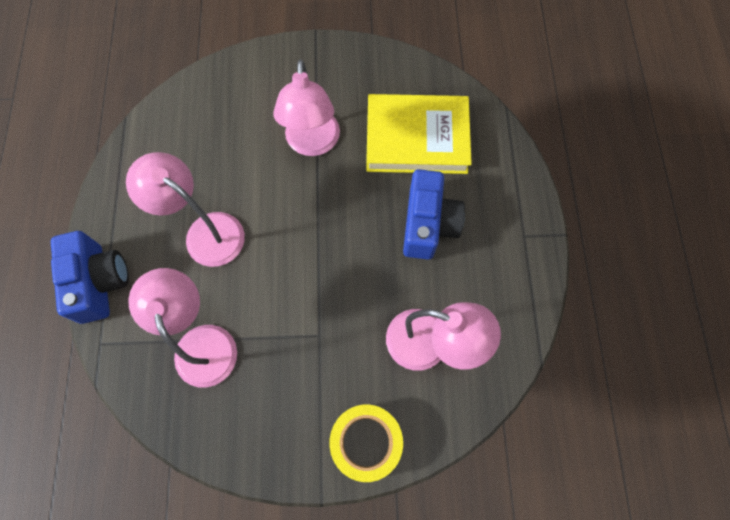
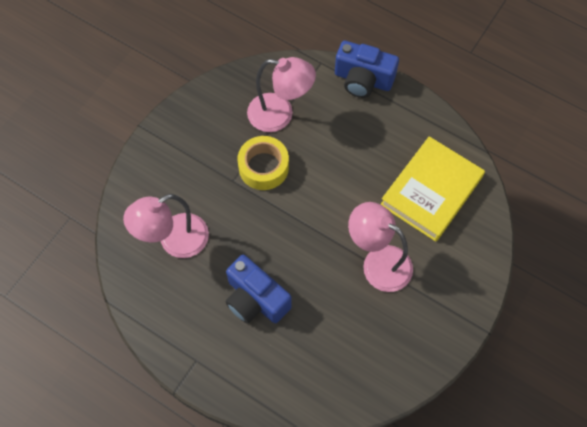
camera: 125 degrees right, 5 degrees down
(205, 232) = (355, 155): pink lamp -> none
(366, 442) = (150, 167): yellow tape -> yellow tape (263, 167)
(416, 138) = (330, 341): yellow book -> yellow book (431, 191)

